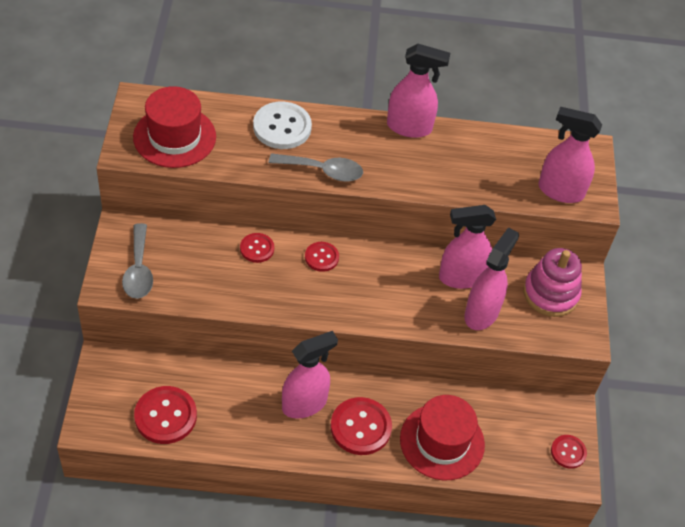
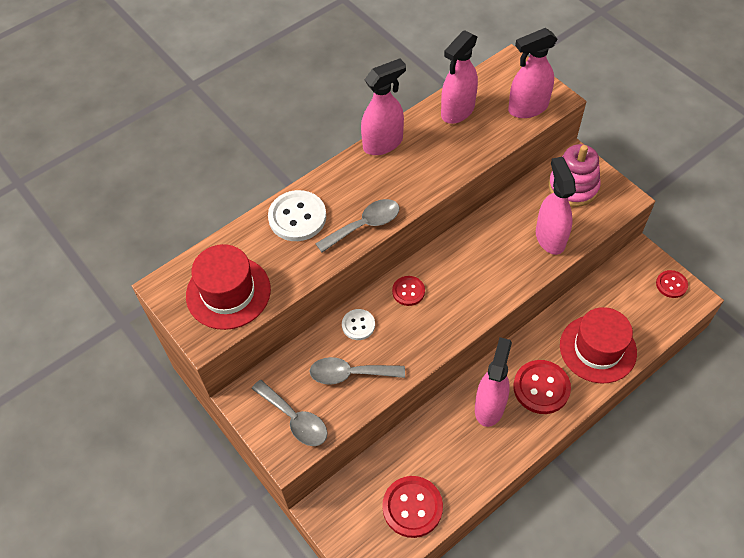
camera: 35 degrees left, 5 degrees up
(211, 274) = (350, 374): none -> grey spoon
(257, 248) = (358, 325): red button -> white button
(461, 277) = (509, 224): pink spray bottle -> pink spray bottle (457, 111)

